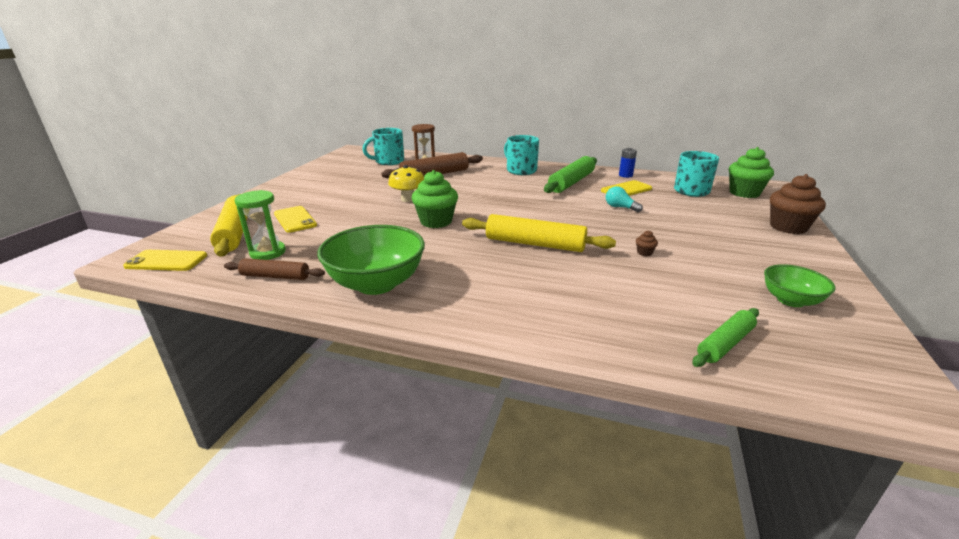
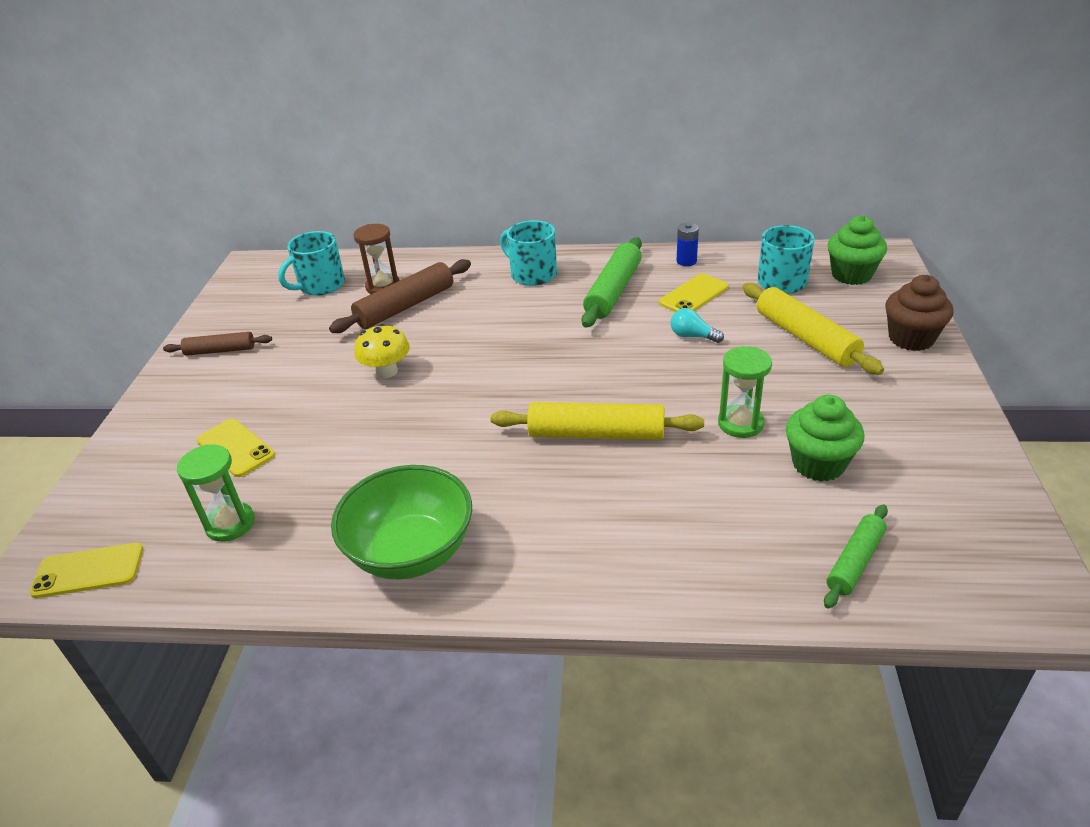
camera: 10 degrees left, 10 degrees up
(235, 232) = (158, 492): yellow rolling pin -> yellow rolling pin (805, 338)
(275, 276) = (266, 567): brown rolling pin -> brown rolling pin (220, 350)
(436, 221) = (446, 413): green cupcake -> green cupcake (818, 464)
(644, 253) = (740, 423): brown cupcake -> green hourglass
(790, 300) = (921, 475): green bowl -> none

